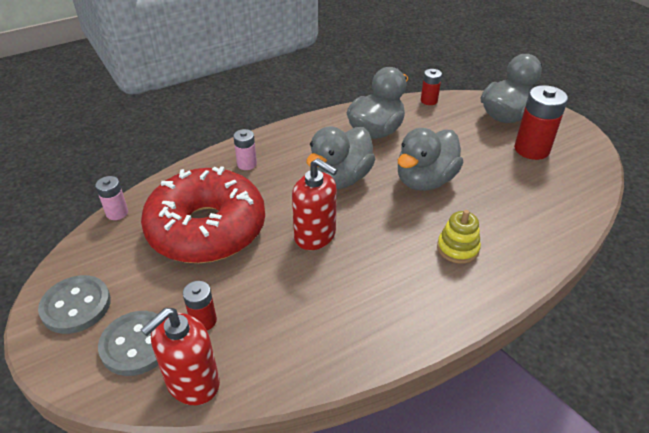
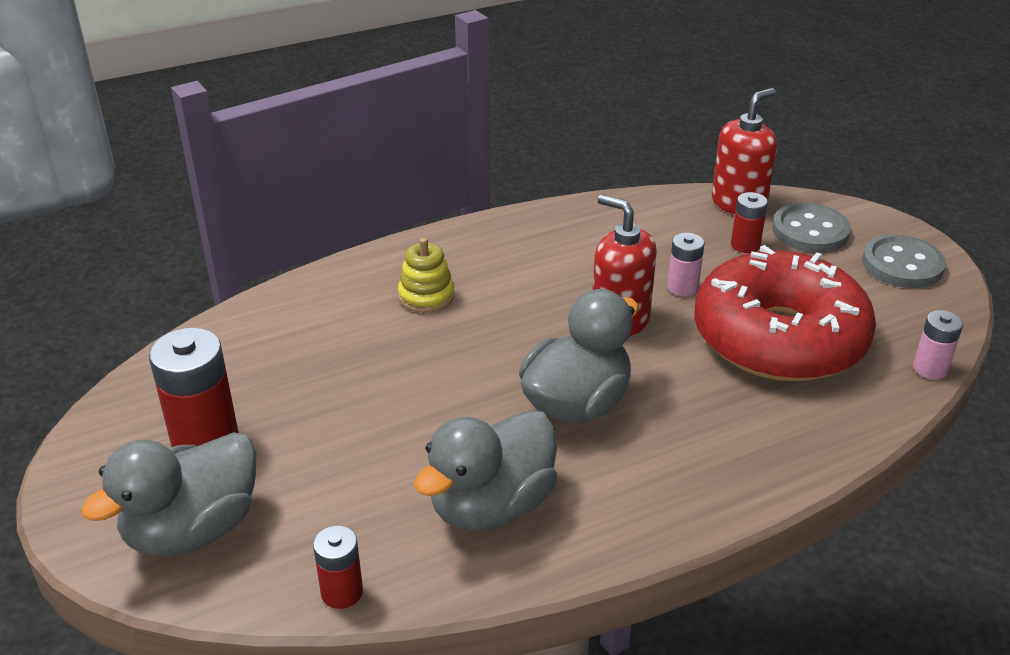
camera: 175 degrees left, 5 degrees down
(247, 164) = (747, 443): pink battery -> pink battery (682, 287)
(425, 180) = (432, 392): grey duck -> none

